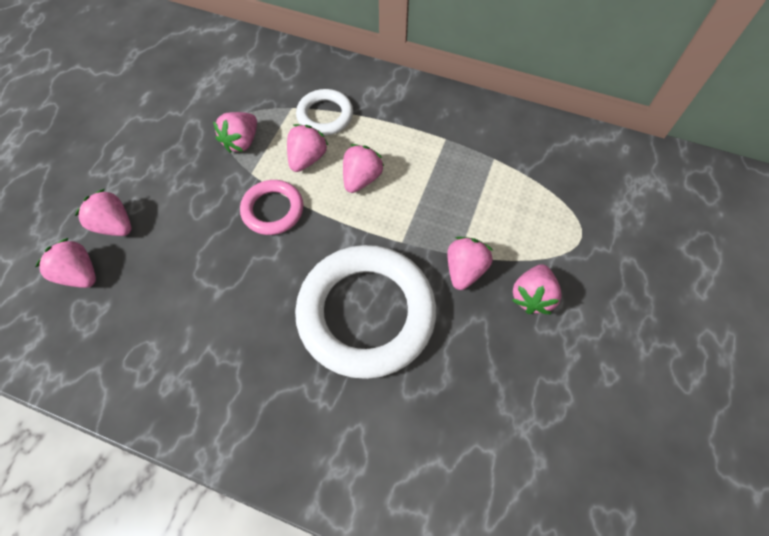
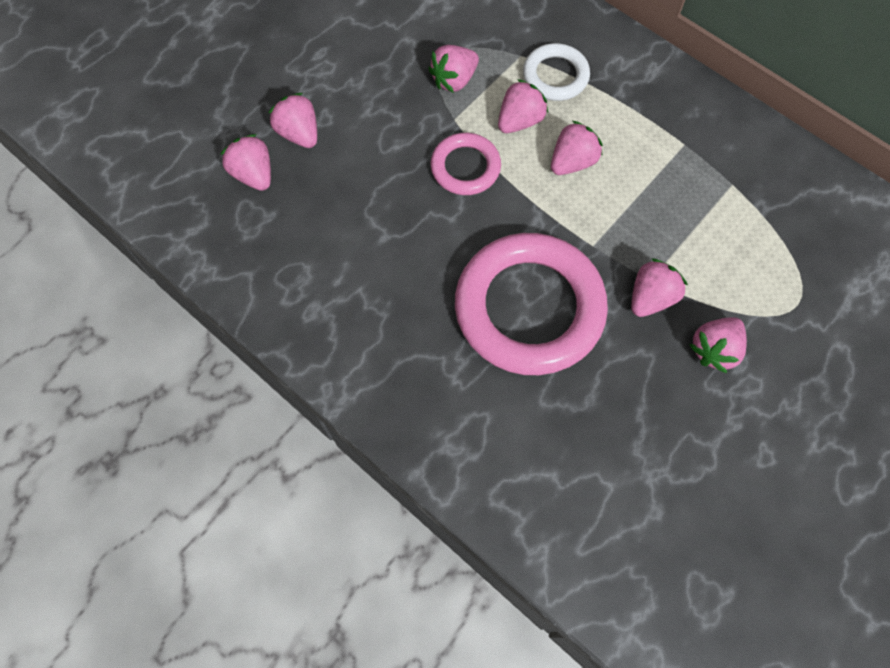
camera: 20 degrees right, 5 degrees up
(366, 313) = (529, 308): white ring -> pink ring

